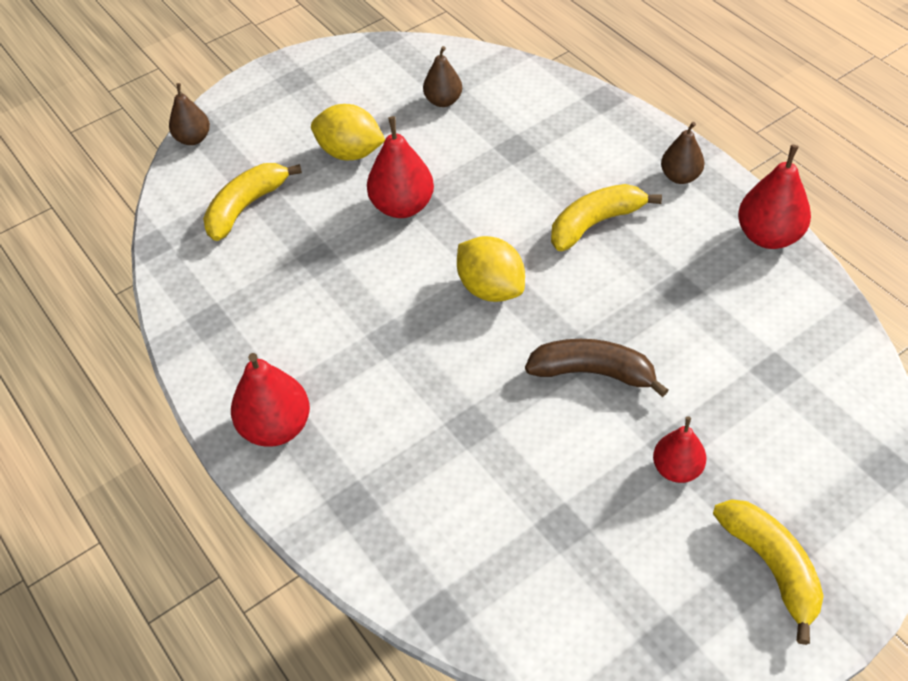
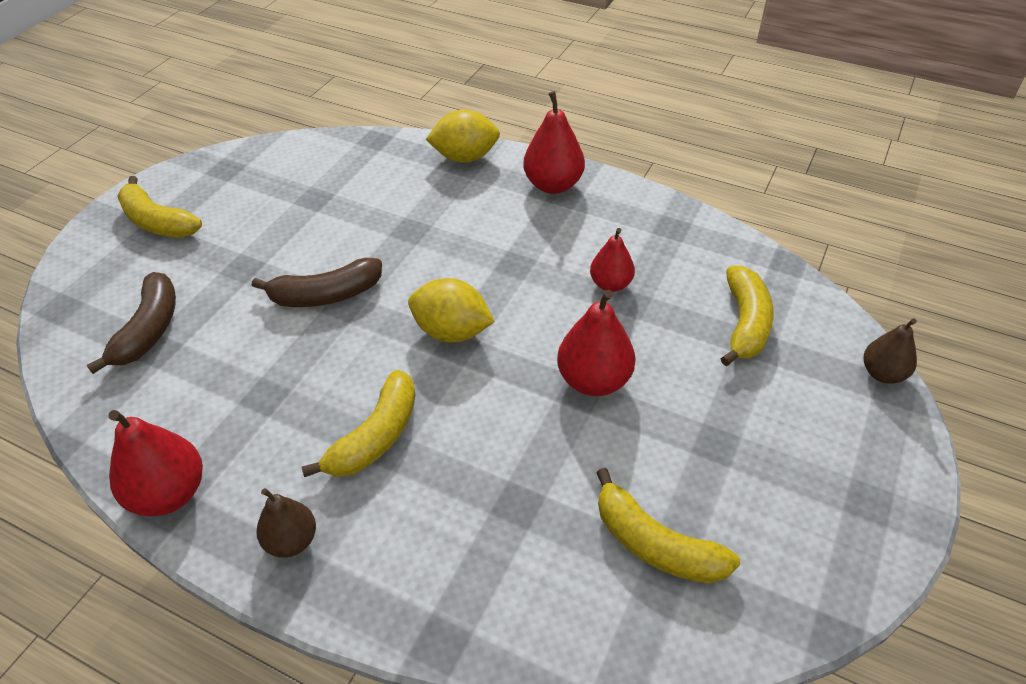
camera: 150 degrees right, 5 degrees down
(350, 152) = (702, 422): yellow lemon -> yellow lemon (465, 157)
(443, 101) = (655, 544): brown pear -> yellow banana
(677, 469) = (236, 254): red pear -> red pear (610, 284)
(783, 398) = (149, 330): none -> brown banana

